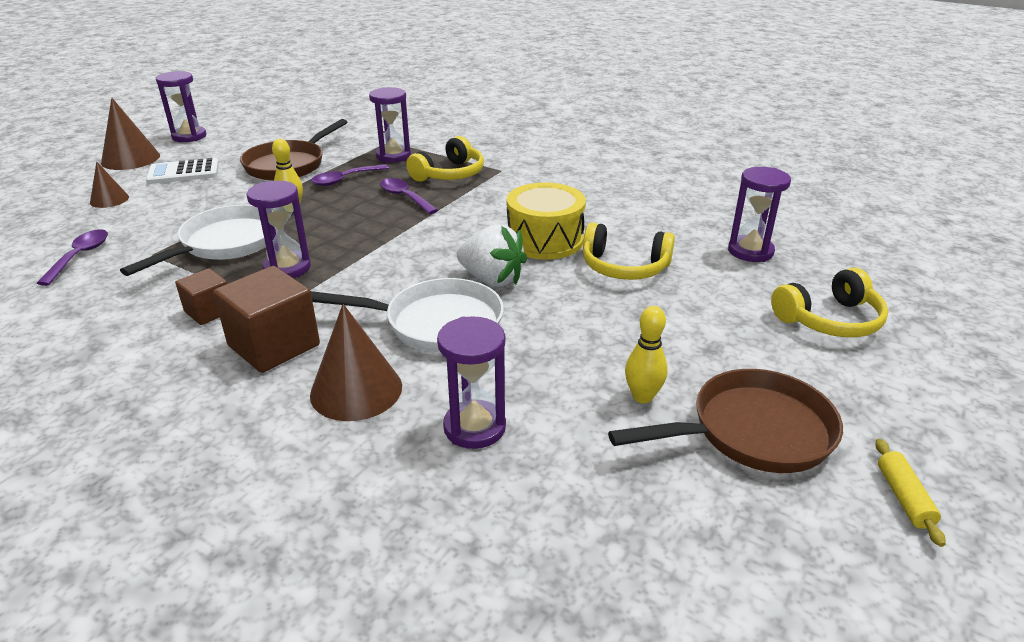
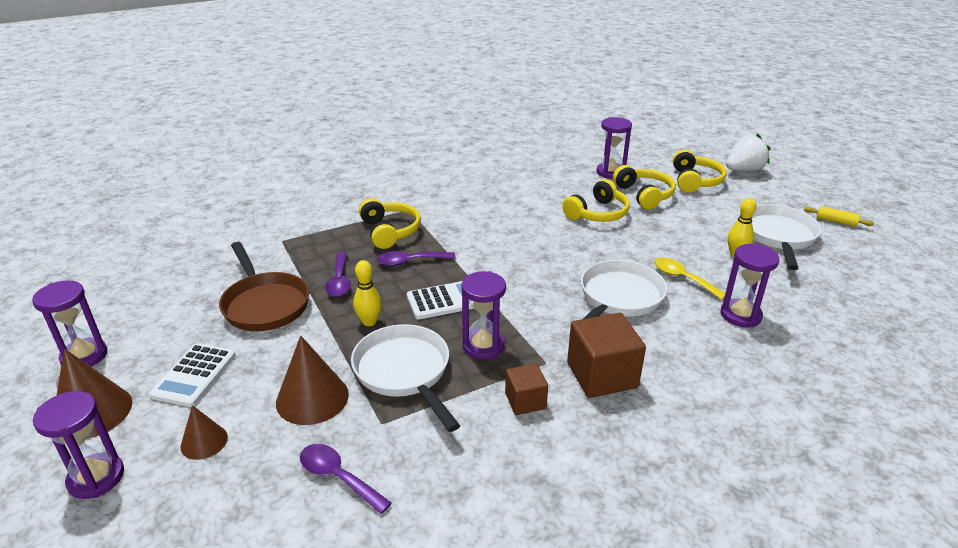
camera: 60 degrees left, 0 degrees up
(350, 230) = (444, 301): none -> white calculator
(356, 390) = (680, 350): brown cone -> brown cone (312, 398)
(393, 156) = (319, 246): purple hourglass -> purple hourglass (96, 478)
(492, 279) = (576, 262): white strawberry -> white strawberry (743, 170)
(526, 361) = (683, 278): none -> yellow spoon
(545, 240) = (539, 227): yellow drum -> none
(721, 288) = (644, 195): none -> yellow headphones
(752, 432) = (778, 236): brown pan -> white pan

